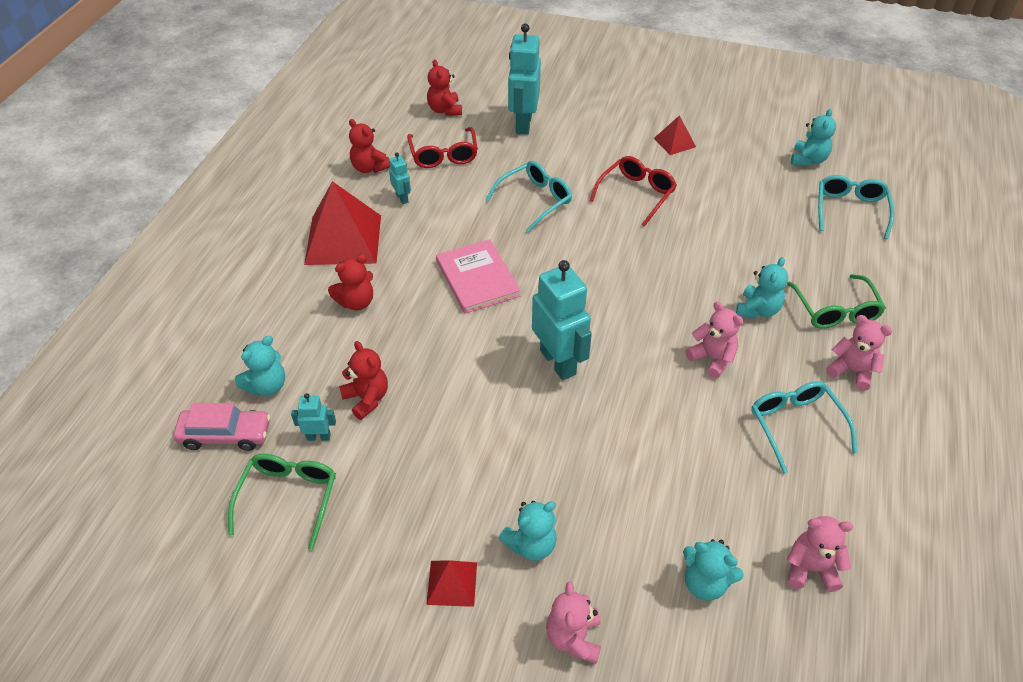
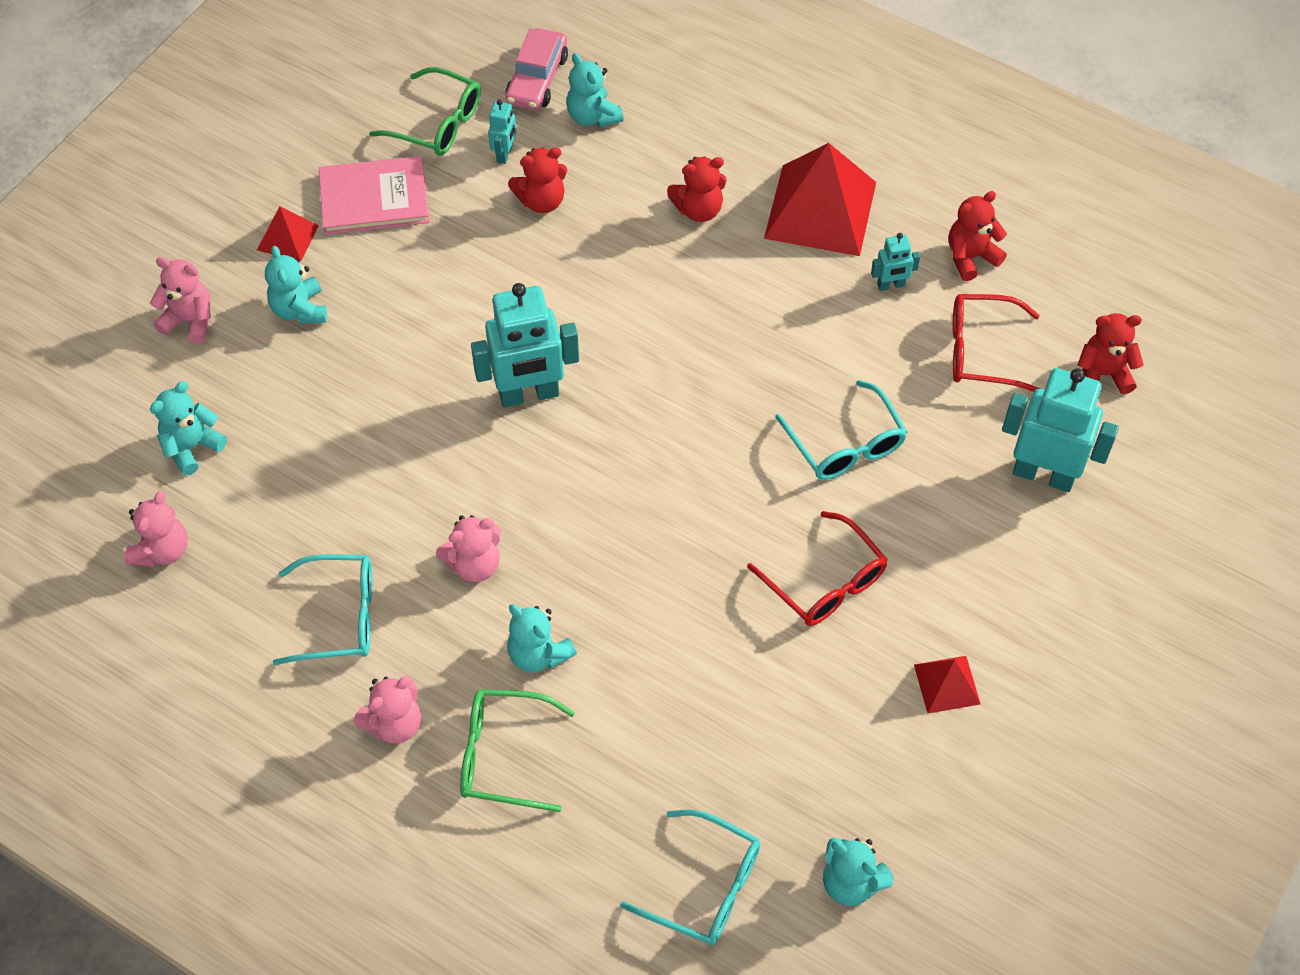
camera: 105 degrees right, 10 degrees up
(356, 302) = (698, 209): red teddy bear -> red teddy bear turned 90 degrees counterclockwise
(477, 278) = (702, 341): pink book -> pink book (374, 198)

